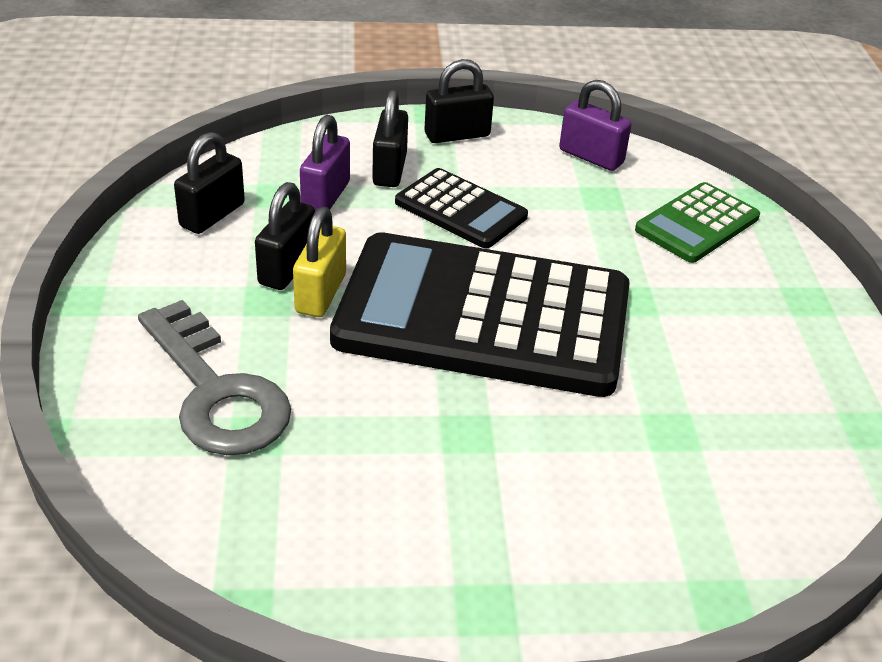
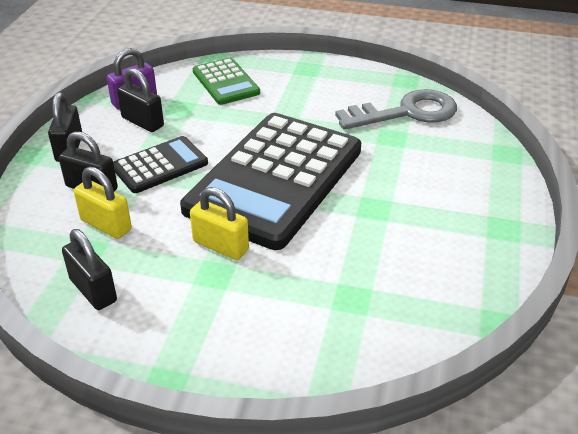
camera: 70 degrees left, 0 degrees up
(216, 391) = (305, 313): grey key -> grey key (406, 112)
(287, 268) = (183, 258): black padlock -> black padlock (142, 122)
(325, 196) = (106, 225): purple padlock -> yellow padlock

